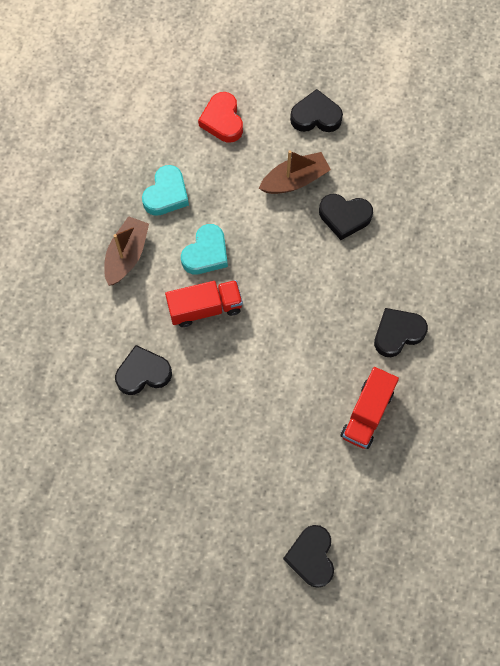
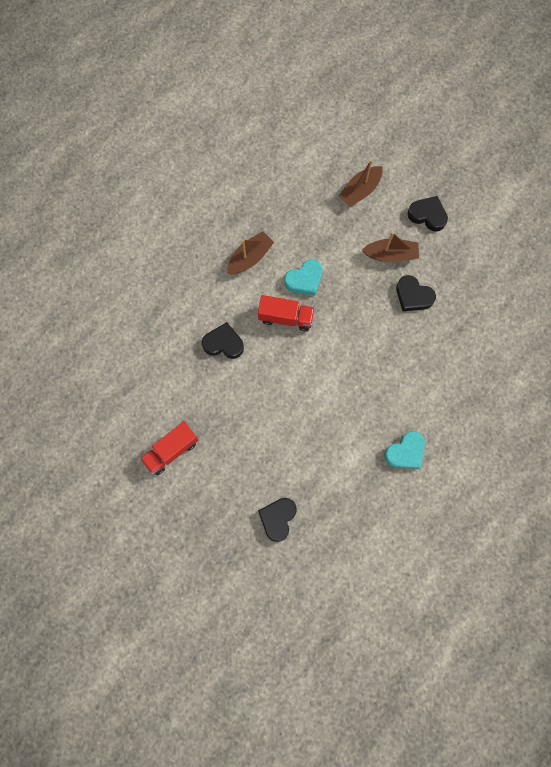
camera: 25 degrees right, 5 degrees up
(166, 194) = (296, 227): turquoise heart -> turquoise heart (405, 452)
(222, 120) = (360, 191): red heart -> brown boat
(367, 414) = (362, 440): red truck -> red truck (171, 450)
(397, 333) = (411, 394): black heart -> none

